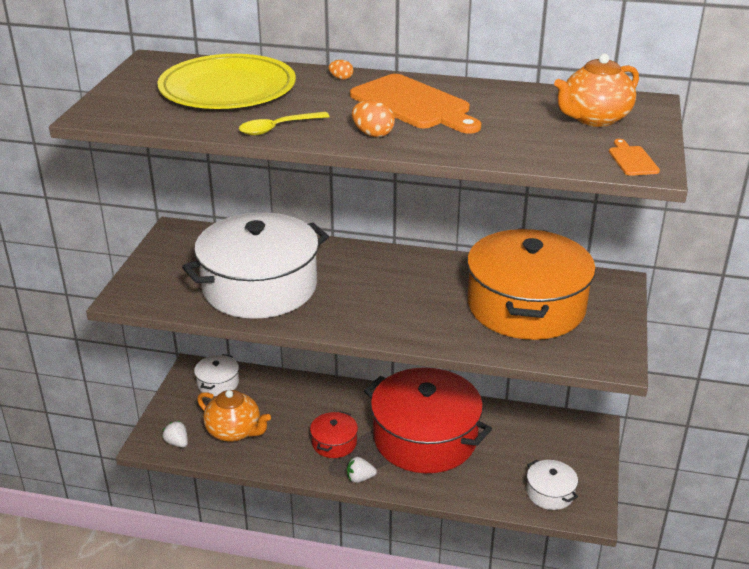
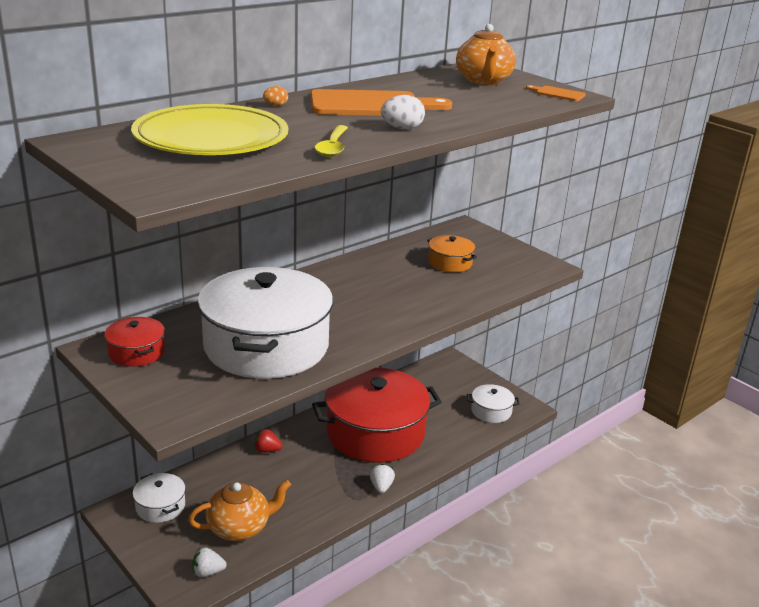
camera: 55 degrees left, 5 degrees down
(332, 394) = (267, 450): none -> red strawberry
(334, 443) = (325, 479): red pot -> red pot (136, 352)
(360, 478) = (381, 487): white strawberry -> white strawberry turned 150 degrees clockwise
(373, 134) = (402, 128): orange egg -> white egg
(526, 306) = (450, 263): orange pot -> orange pot, size x0.43

